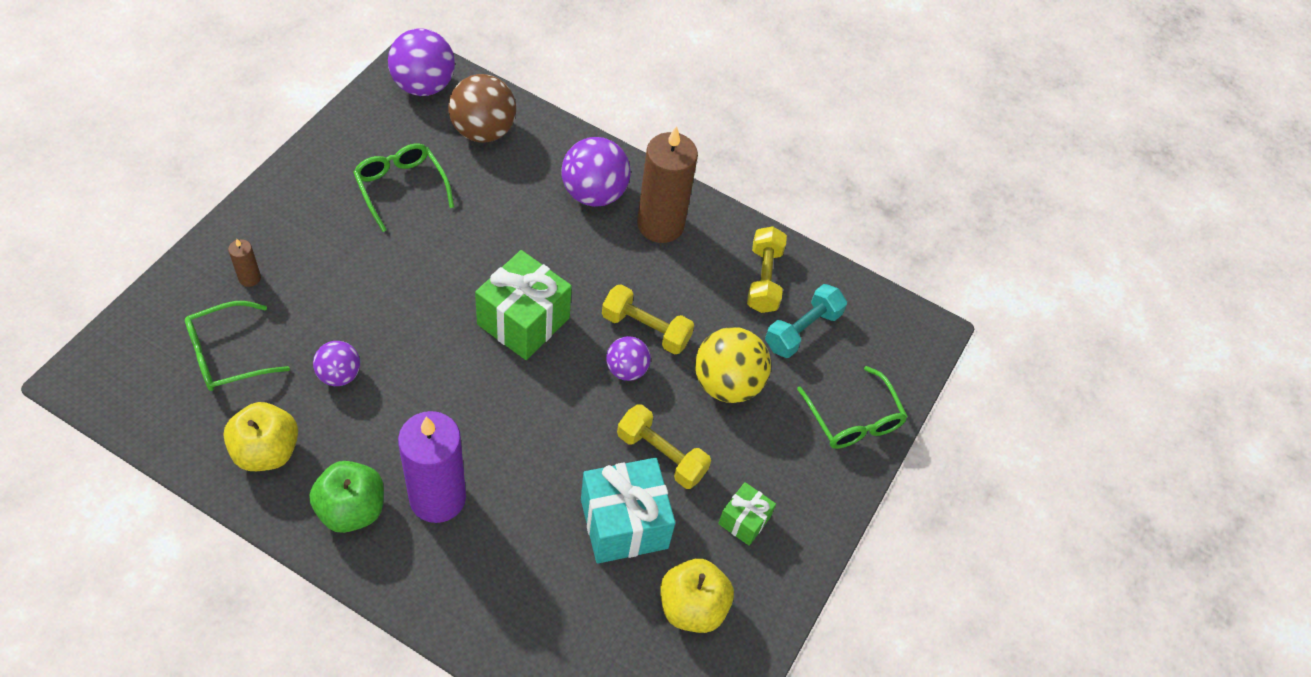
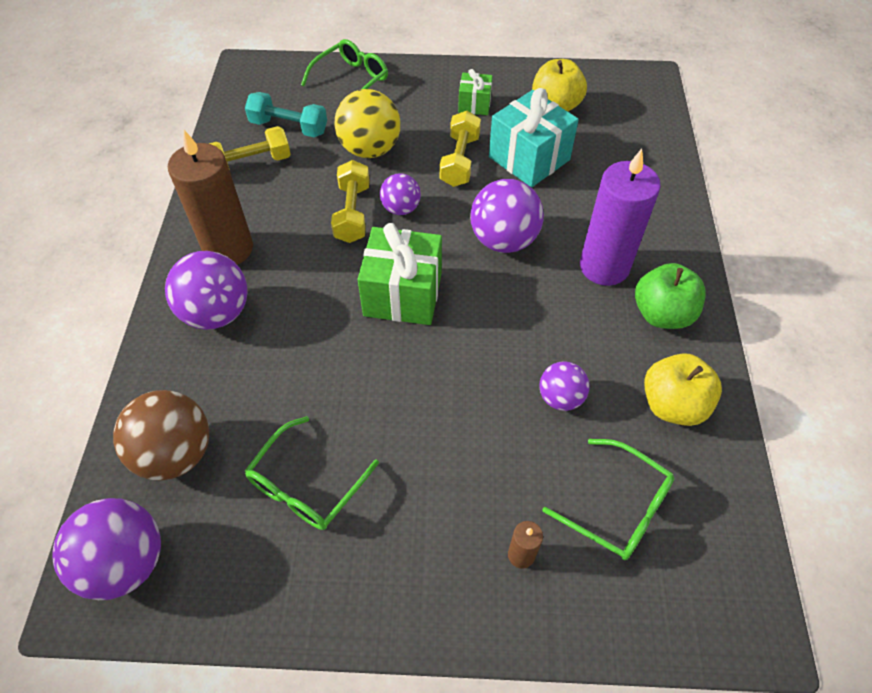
camera: 110 degrees left, 0 degrees up
(529, 432) = (504, 240): none -> purple ball

